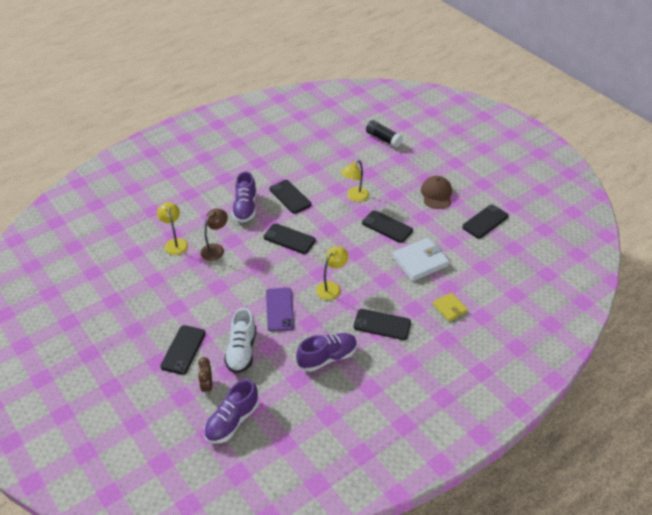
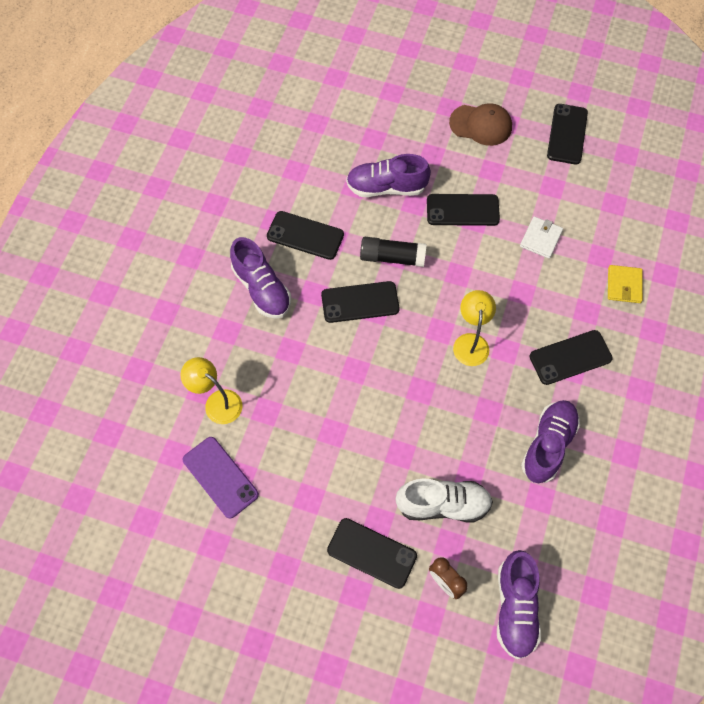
camera: 35 degrees left, 20 degrees up
(183, 350) = (372, 553): black phone -> black phone turned 45 degrees counterclockwise
(215, 249) = (279, 377): brown lamp -> none
(241, 351) = (443, 505): white shoe -> white shoe turned 60 degrees counterclockwise
(279, 309) = (437, 415): purple phone -> purple phone (220, 477)
(354, 197) = (386, 187): yellow lamp -> purple shoe
(383, 139) = (347, 72): black glue stick -> black glue stick (392, 257)
(420, 261) = (541, 239): white wallet -> white wallet, size x0.58
(436, 194) = (481, 125): brown cap -> brown cap turned 135 degrees clockwise
(449, 308) = (624, 285): yellow wallet -> yellow wallet turned 75 degrees clockwise

